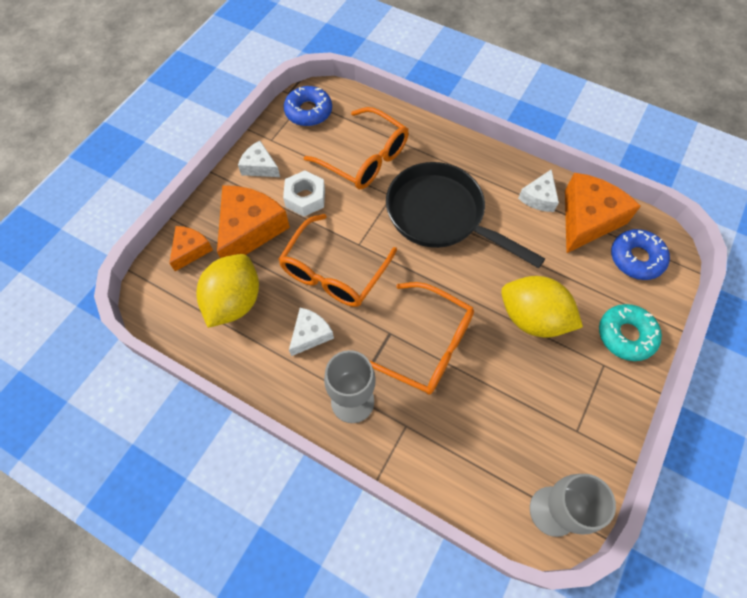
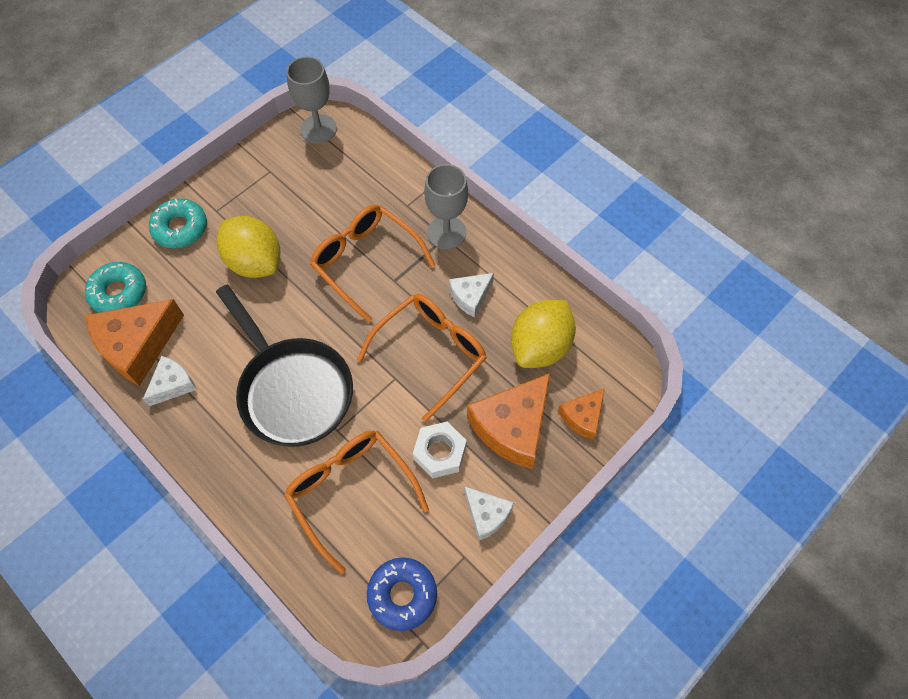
camera: 165 degrees left, 0 degrees up
(636, 258) = (119, 292): blue donut -> turquoise donut

